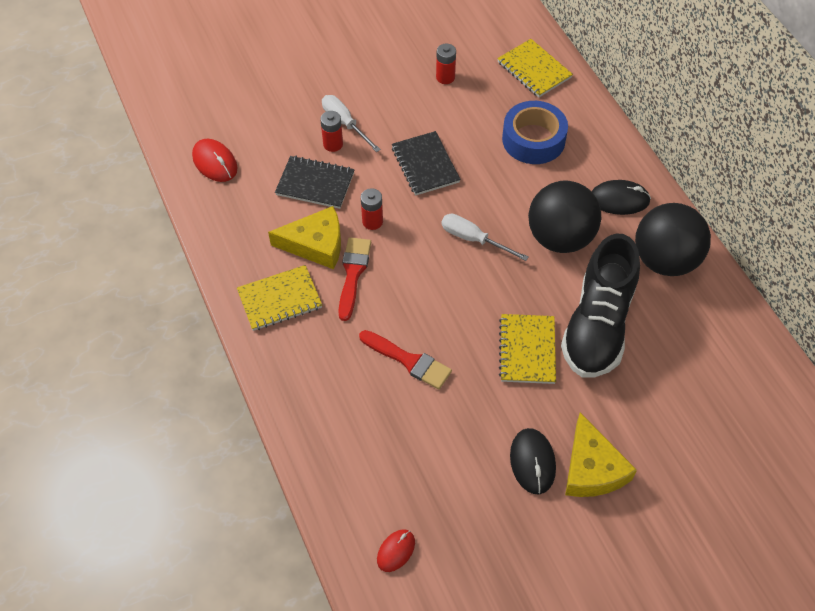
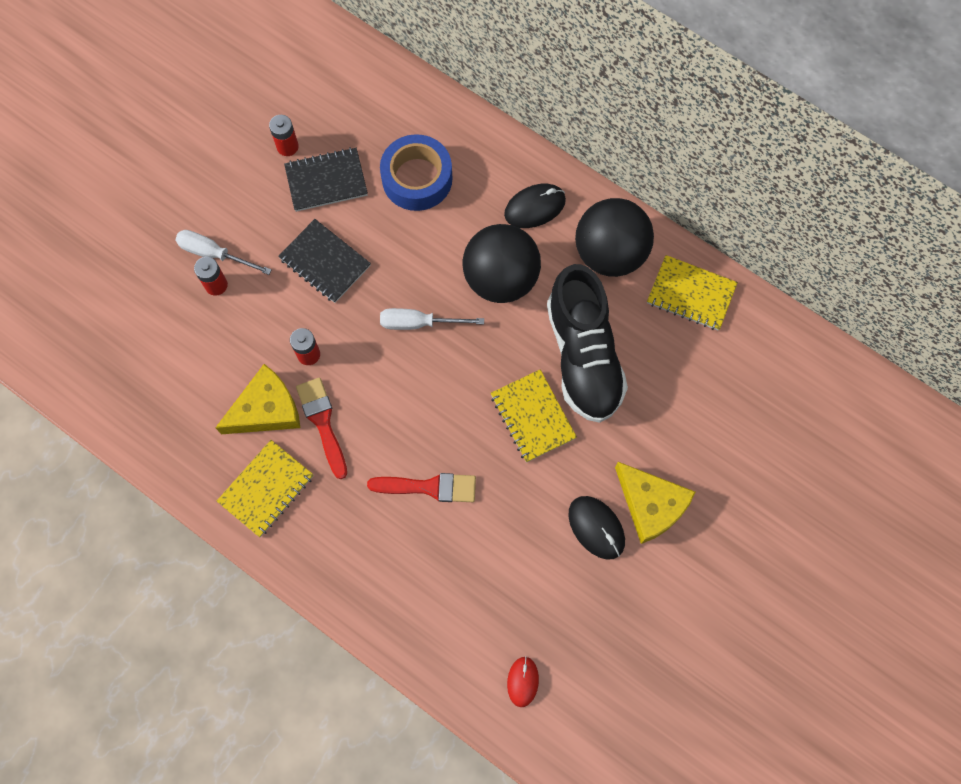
camera: 30 degrees left, 15 degrees up
(215, 162) = (103, 369): red mouse -> none
(315, 184) = (225, 340): black notebook -> black notebook (326, 181)
(534, 70) = (374, 94): yellow notebook -> yellow notebook (691, 294)

